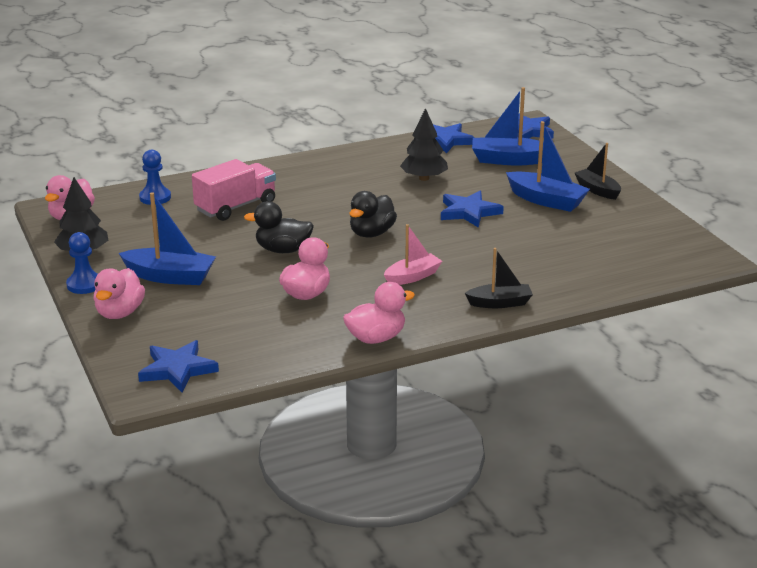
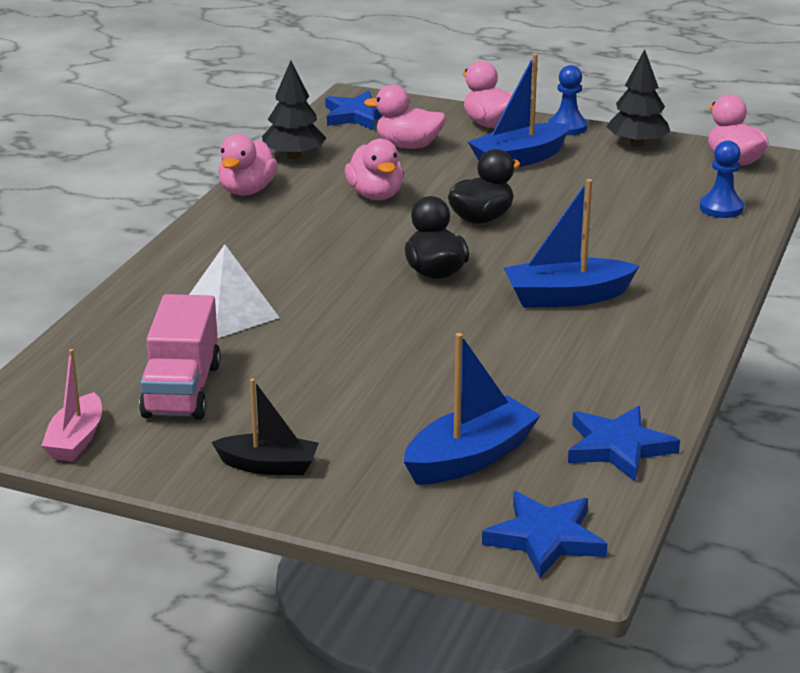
camera: 135 degrees right, 0 degrees up
(208, 322) = (408, 146): none -> pink duck
(236, 207) = (627, 235): pink truck -> pink truck (182, 390)
(412, 277) = (309, 250): pink boat -> pink boat (76, 440)
(424, 178) = (519, 368): black tree -> black tree (294, 156)
(469, 212) = (379, 347): blue star -> none
(500, 303) = (180, 263): black boat -> none
(517, 261) = (228, 313): none -> white pyramid
(546, 200) = (312, 411): blue boat -> blue boat (566, 297)

